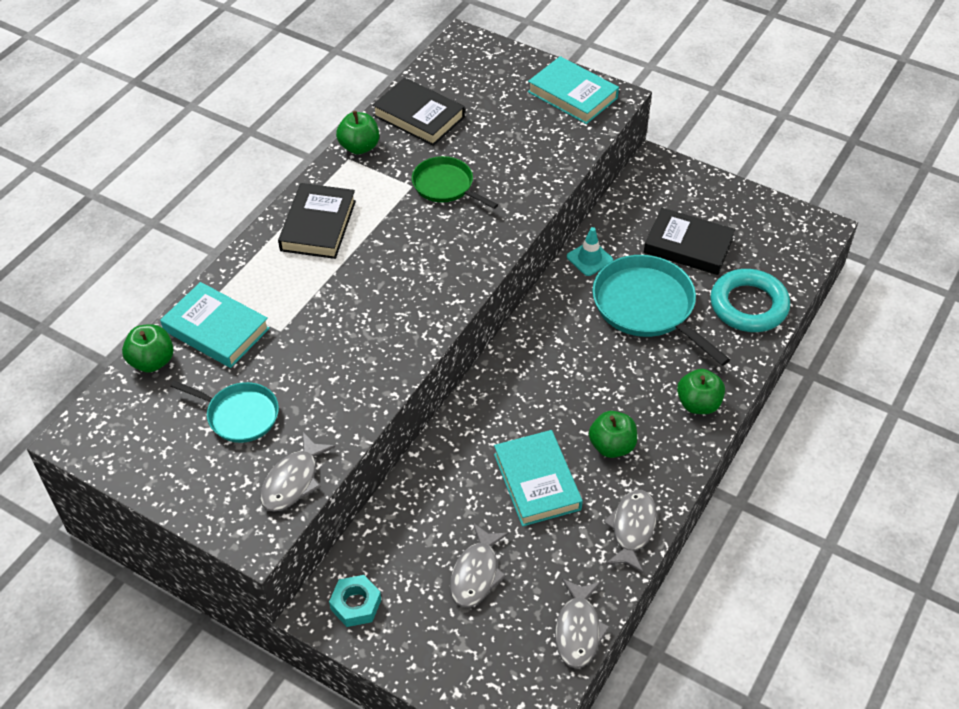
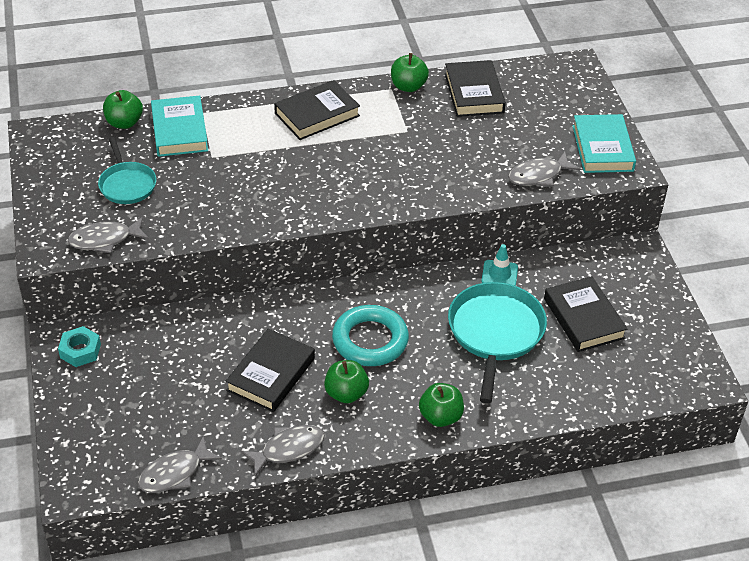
camera: 45 degrees right, 5 degrees down
(445, 186) = (429, 145): green pan -> none
(476, 573) = (164, 392): grey fish -> grey fish (538, 175)
(537, 481) = (271, 374): turquoise book -> black book
(748, 305) = (571, 387): turquoise ring -> turquoise ring (370, 340)

